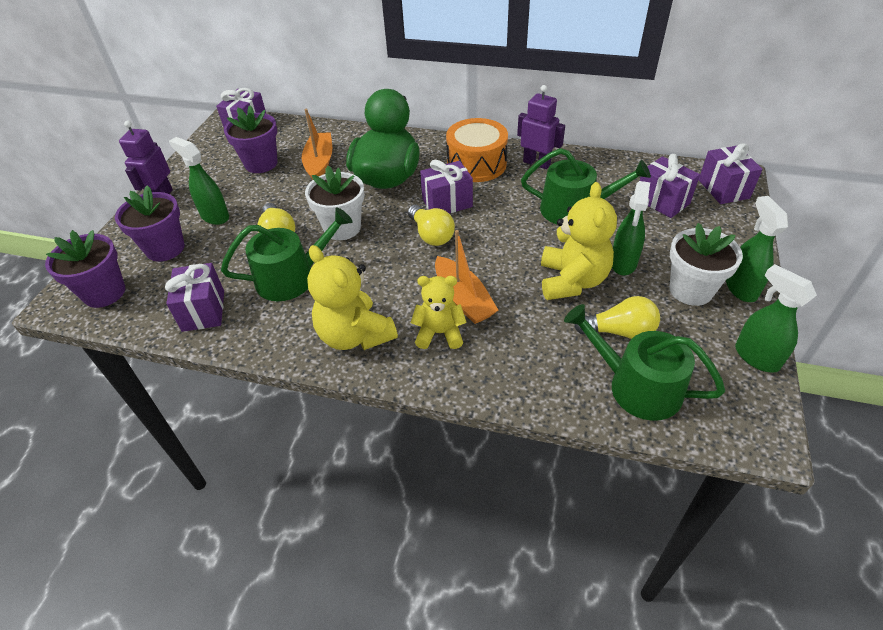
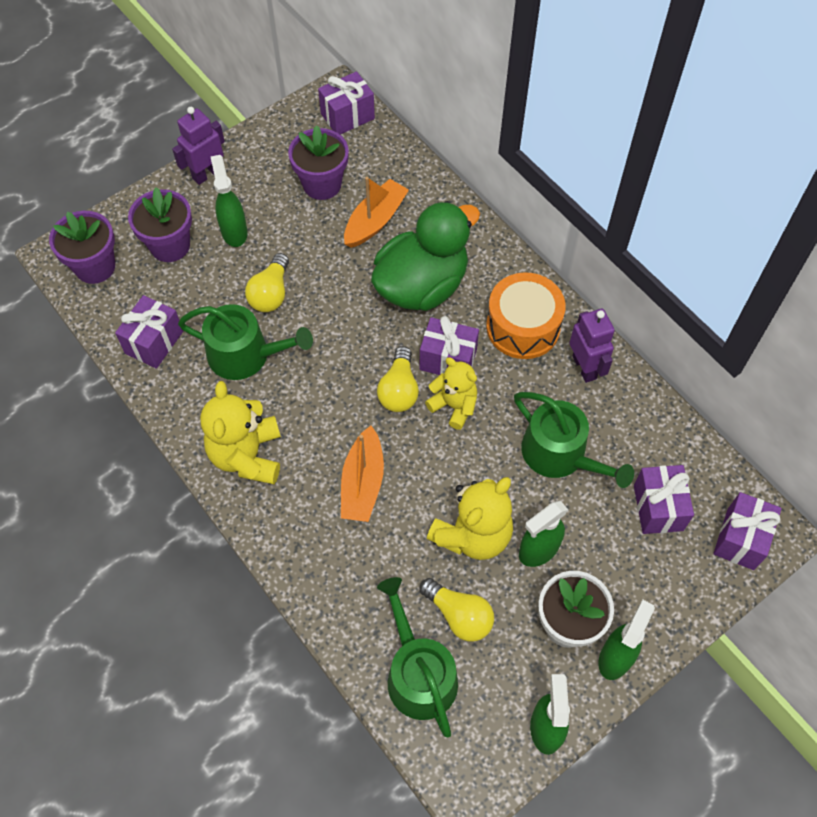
camera: 35 degrees right, 15 degrees up
(342, 228) = (329, 325): white flower pot -> none
(439, 333) = (313, 504): yellow teddy bear -> yellow teddy bear (454, 406)

